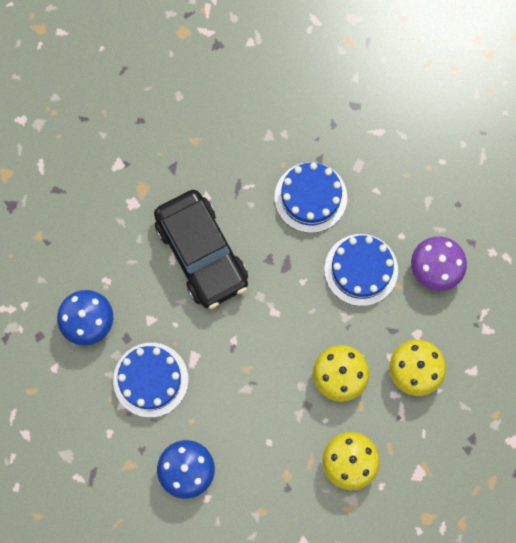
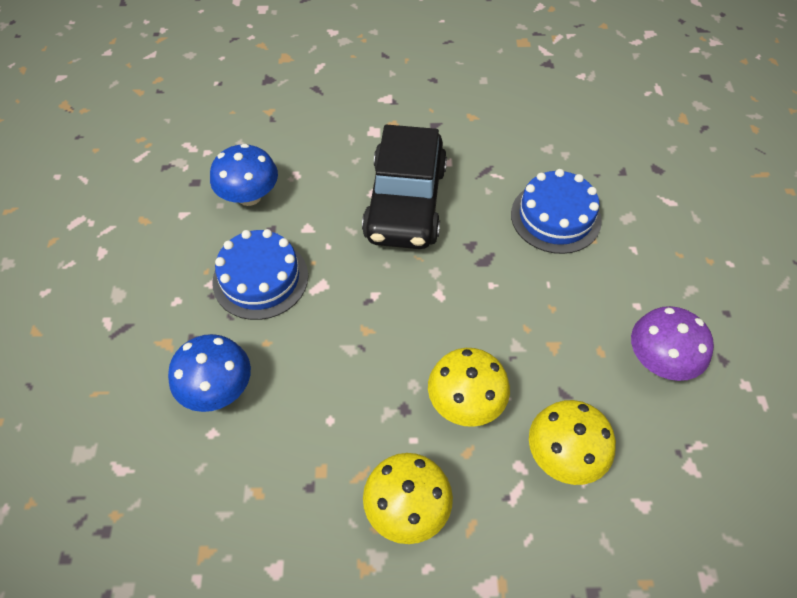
camera: 35 degrees right, 20 degrees down
(361, 270) = (567, 311): blue cake -> none

